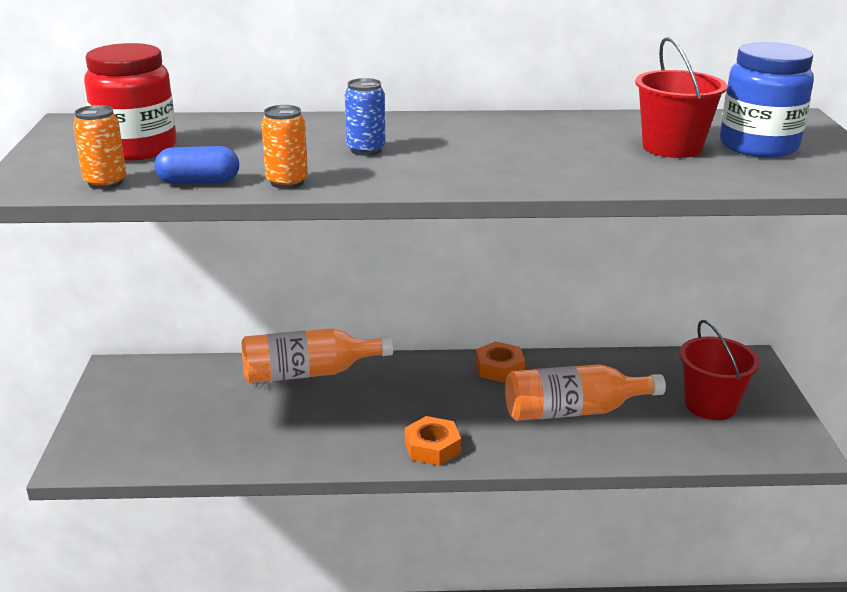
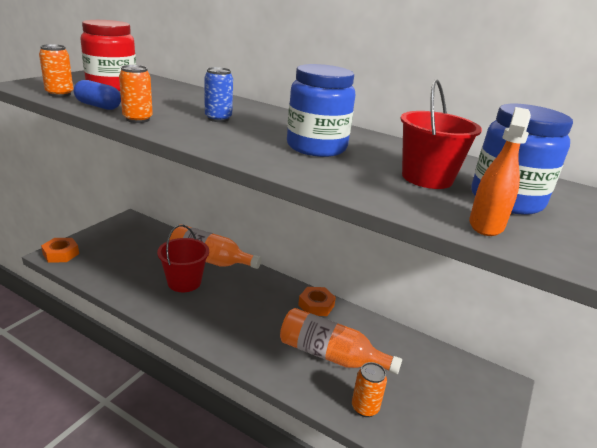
camera: 30 degrees right, 0 degrees up
(432, 447) = (219, 333): orange nut -> orange nut (61, 254)
(528, 149) = (316, 147): none -> blue jar
(659, 442) = (365, 408): none -> orange can
(710, 405) = (434, 401): red bucket -> red bucket (184, 282)
(780, 174) = (486, 225): none -> orange spray bottle

